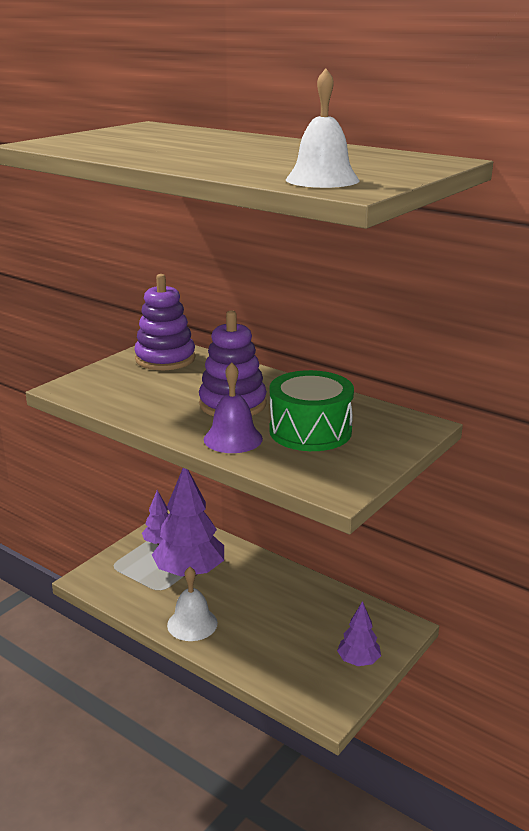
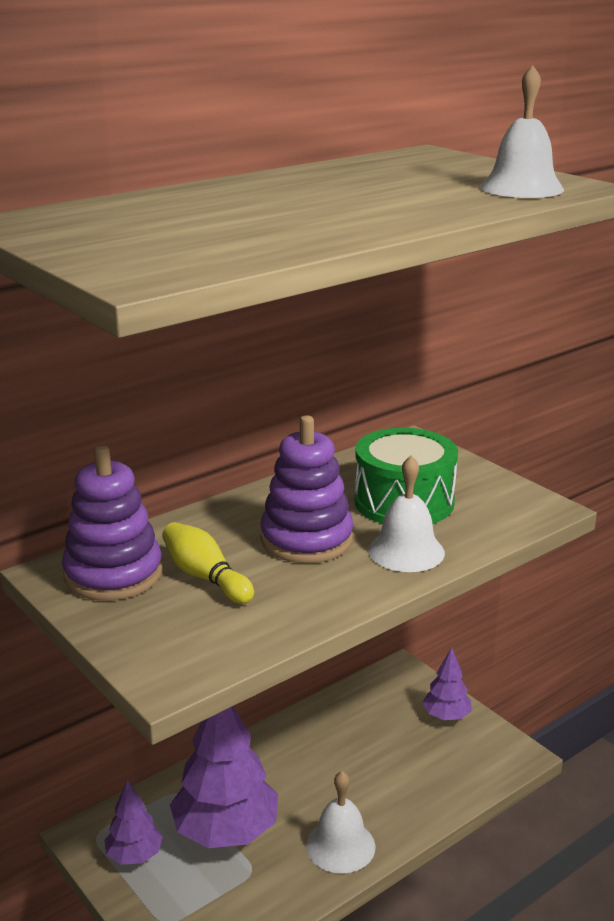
camera: 75 degrees left, 0 degrees up
(171, 382) = (205, 577): none -> yellow bowling pin
(233, 438) = (406, 551): purple bell -> white bell

